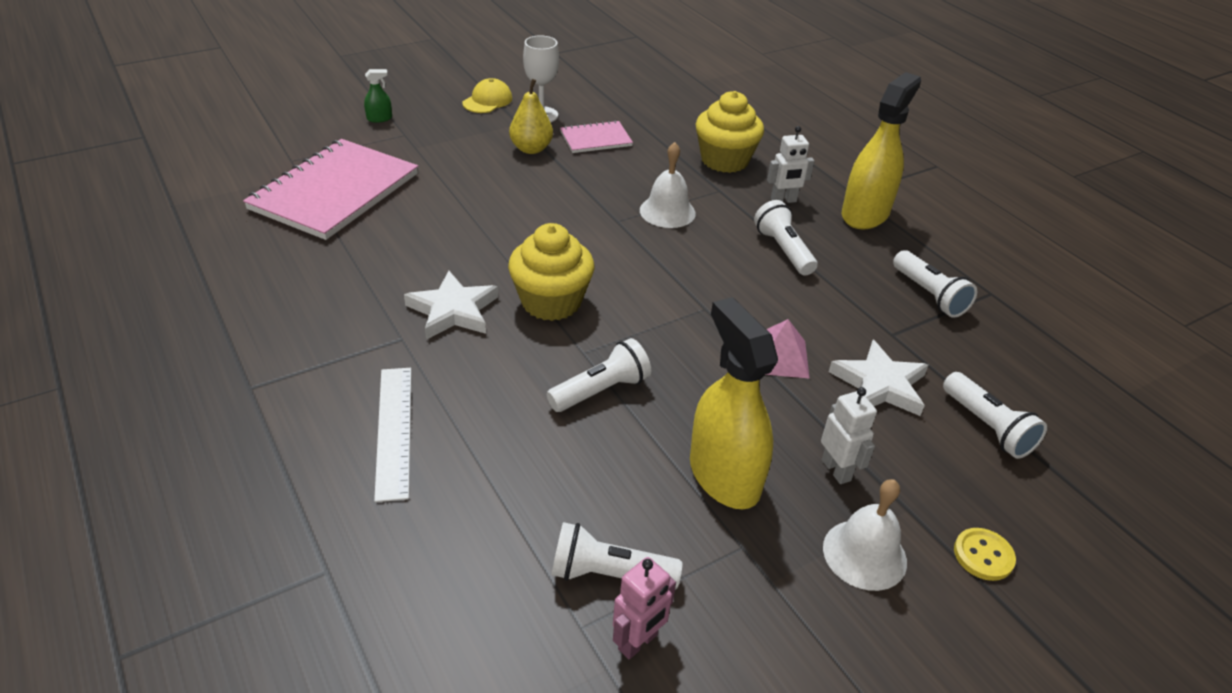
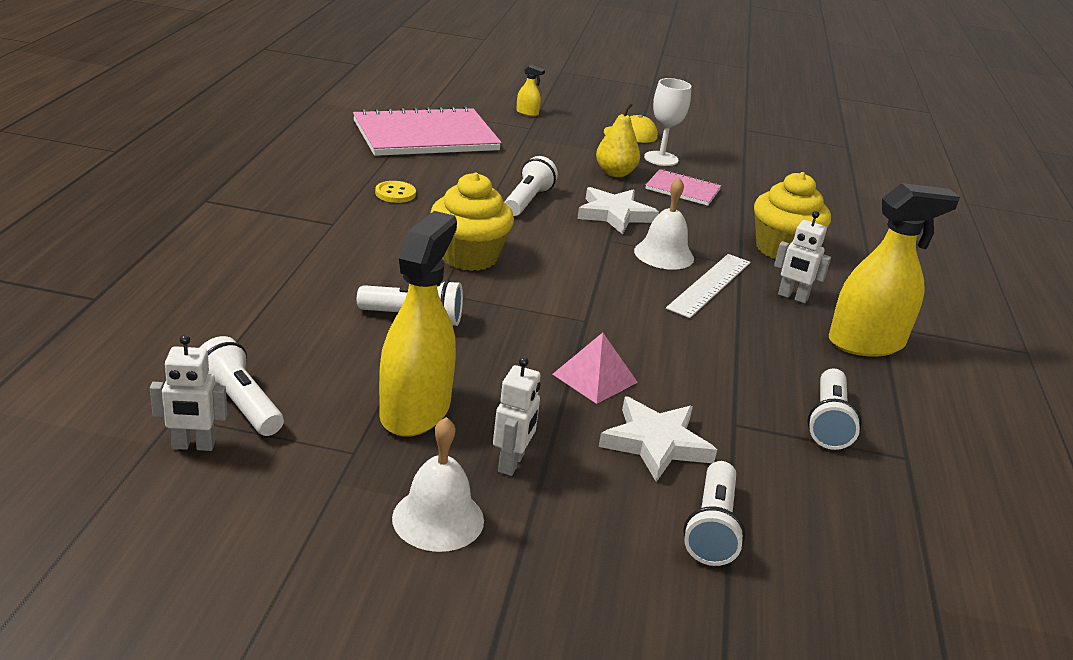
camera: 40 degrees right, 10 degrees down
(379, 118) = (527, 113): green spray bottle -> yellow spray bottle
(394, 430) = (245, 262): white ruler -> white ruler (710, 285)
(453, 310) = (391, 227): white star -> white star (615, 214)
(638, 642) = (193, 446): pink robot -> white robot
(783, 250) = (729, 324): white flashlight -> white flashlight (527, 201)
(983, 555) = (539, 590): yellow button -> yellow button (395, 193)

